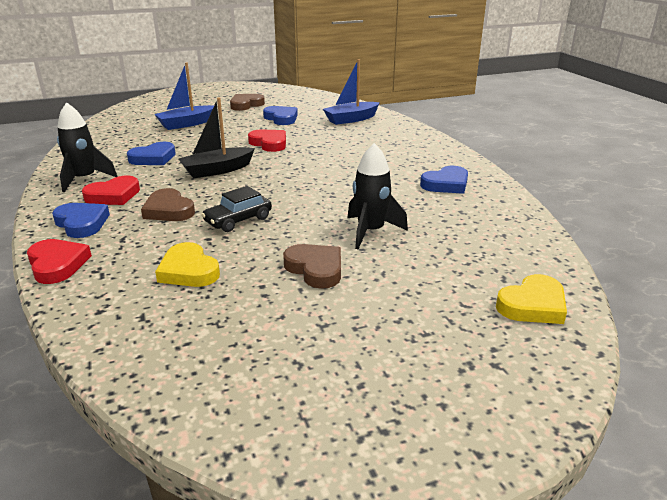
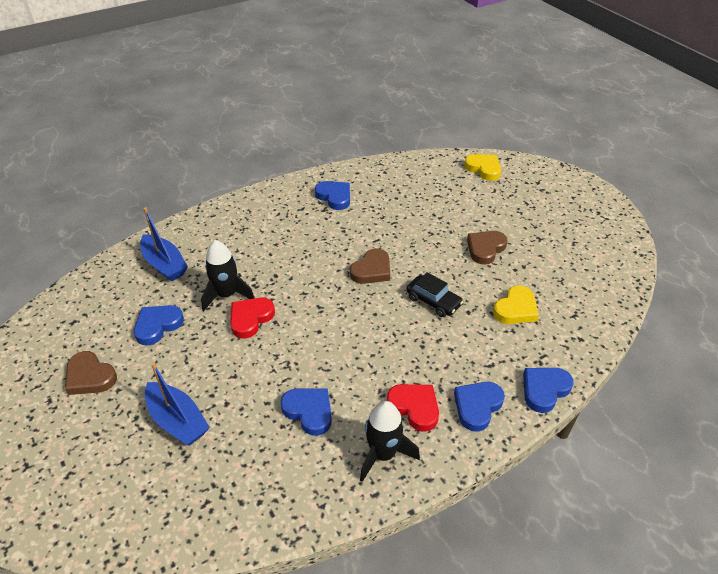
camera: 100 degrees left, 15 degrees up
(57, 264) = (544, 390): red heart -> blue heart
(168, 210) = (431, 352): brown heart -> brown heart (372, 270)
(217, 170) = (334, 343): black boat -> none
(370, 231) = (426, 229): black rocket -> black rocket (227, 295)

